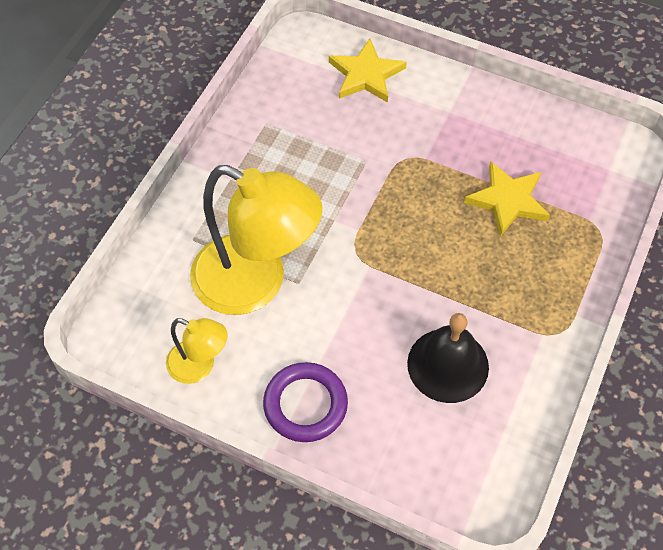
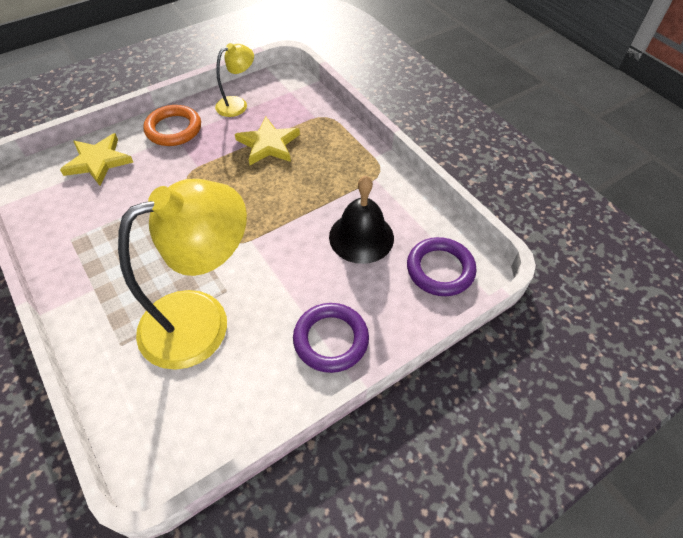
camera: 60 degrees left, 5 degrees down
(199, 366) = (241, 401): yellow lamp -> yellow lamp (237, 104)
(457, 103) = (173, 129): none -> orange ring
(461, 466) = (440, 269): none -> purple ring

